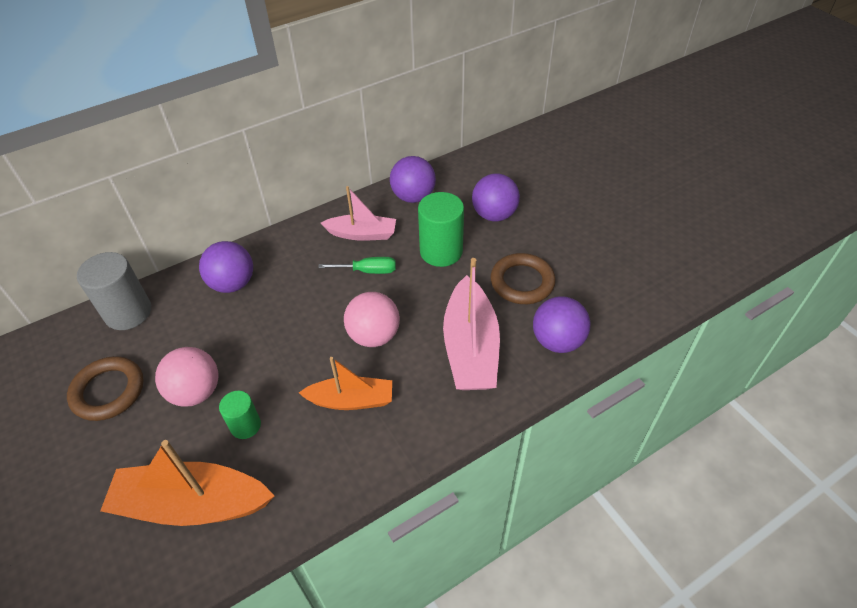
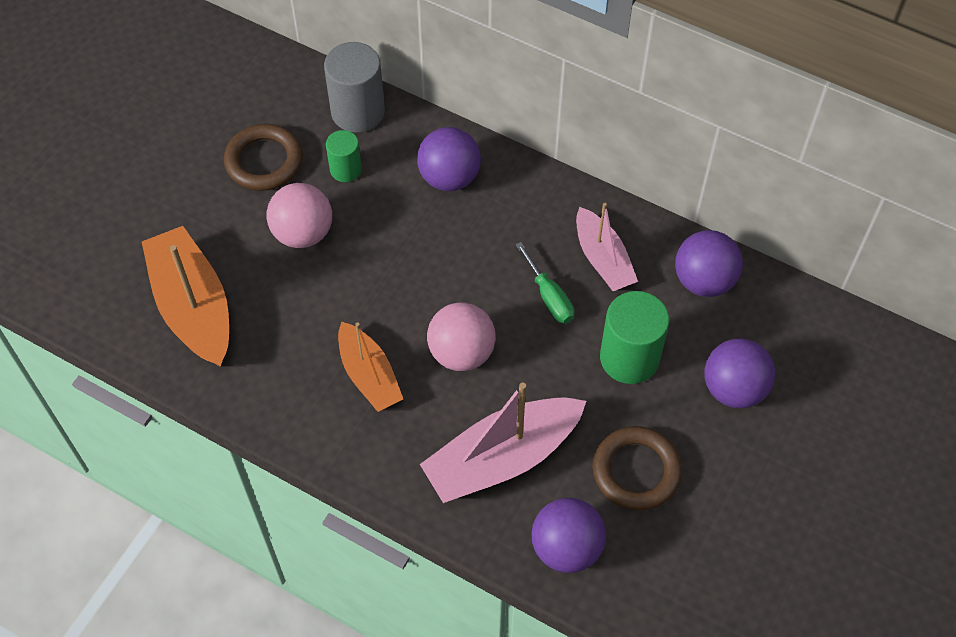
camera: 60 degrees right, 10 degrees up
(245, 425) = (290, 299): green cylinder -> green cylinder (345, 169)

